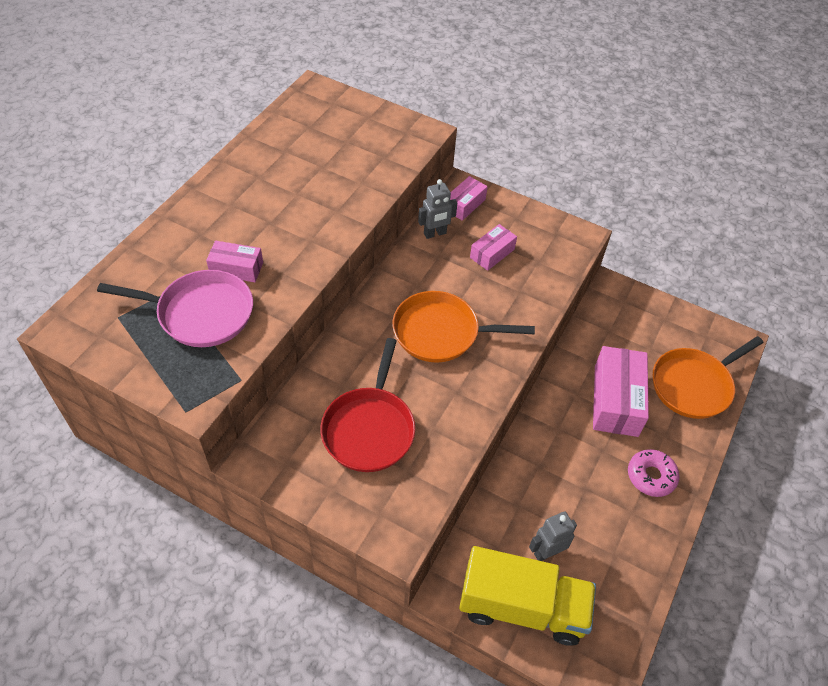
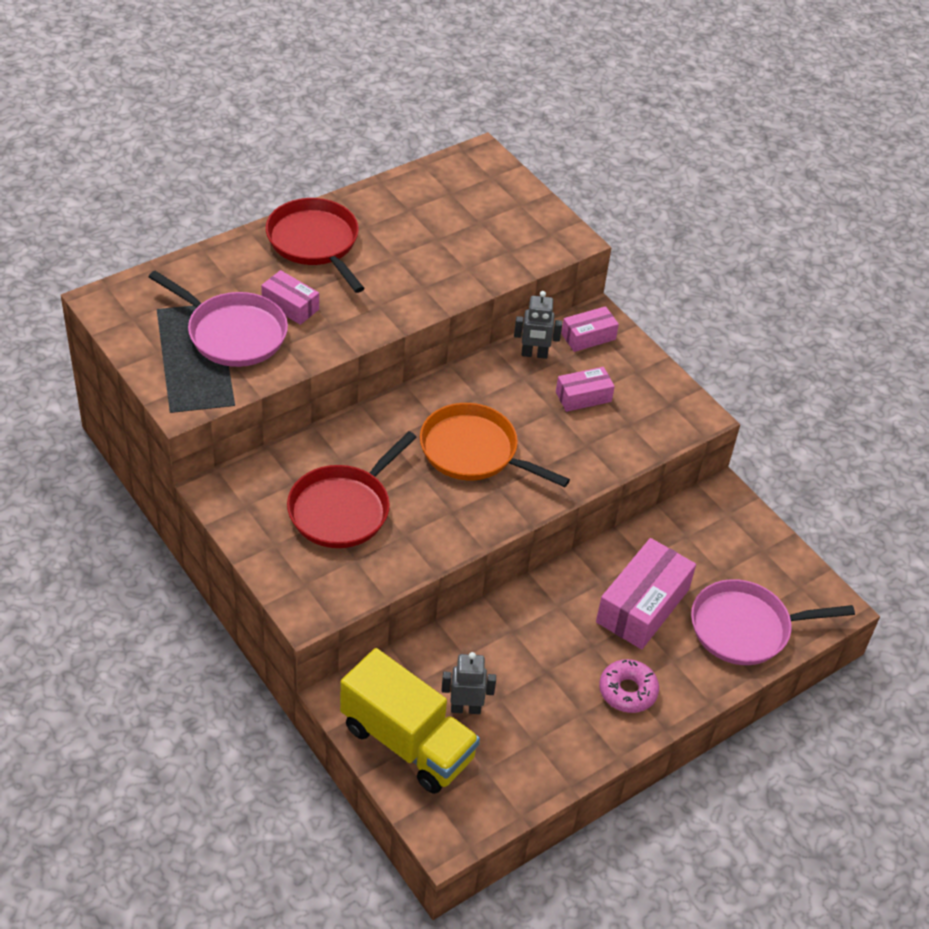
camera: 25 degrees right, 5 degrees down
(224, 205) = (315, 242): none -> red pan
(693, 385) = (745, 628): orange pan -> pink pan

